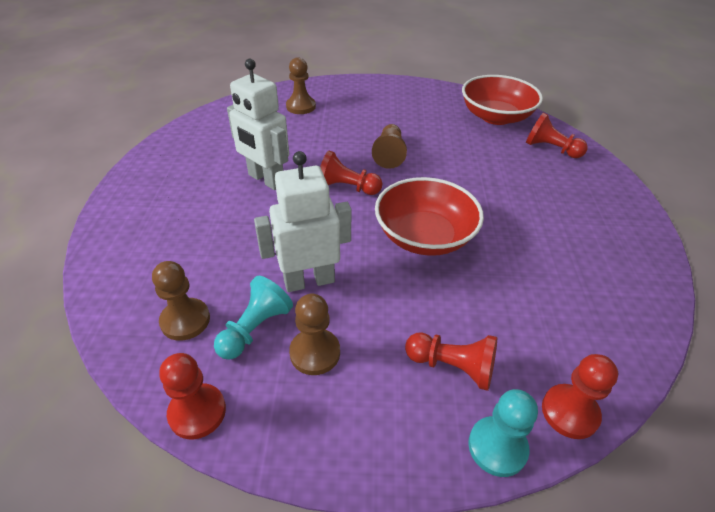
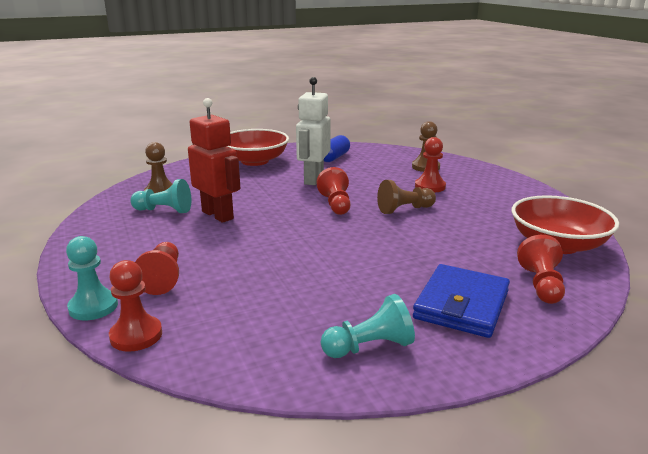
camera: 65 degrees right, 20 degrees down
(197, 412) = (95, 212): red pawn -> red pawn (430, 186)
(215, 145) = (334, 157): none -> blue capsule
(309, 281) = (218, 215): white robot -> red robot
(315, 353) = (153, 231): brown pawn -> none
(424, 236) = (305, 243): red bowl -> red bowl (255, 161)
(568, 192) = (462, 305): none -> blue wallet
(616, 258) = (369, 347): none -> turquoise pawn

